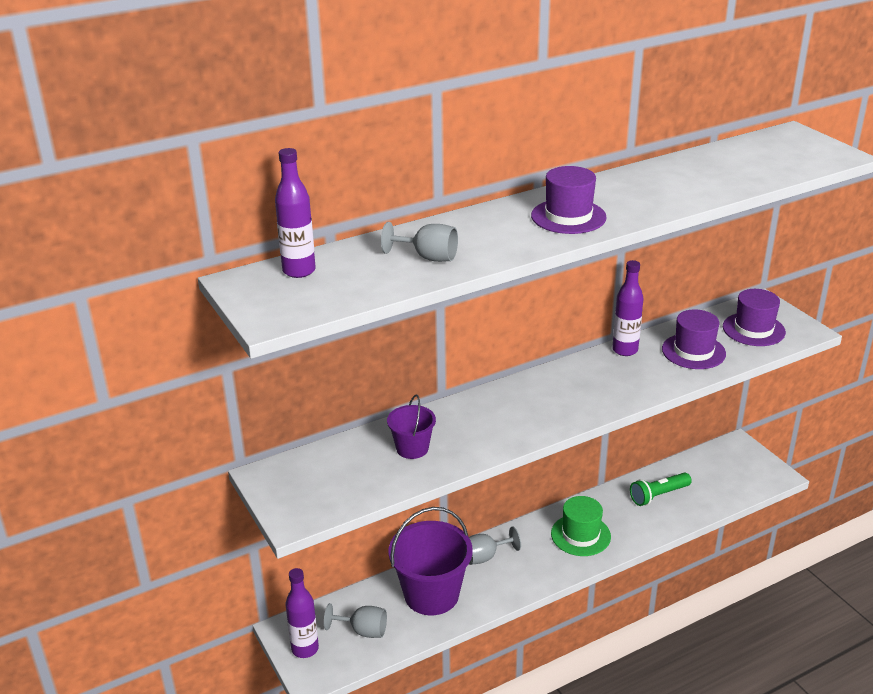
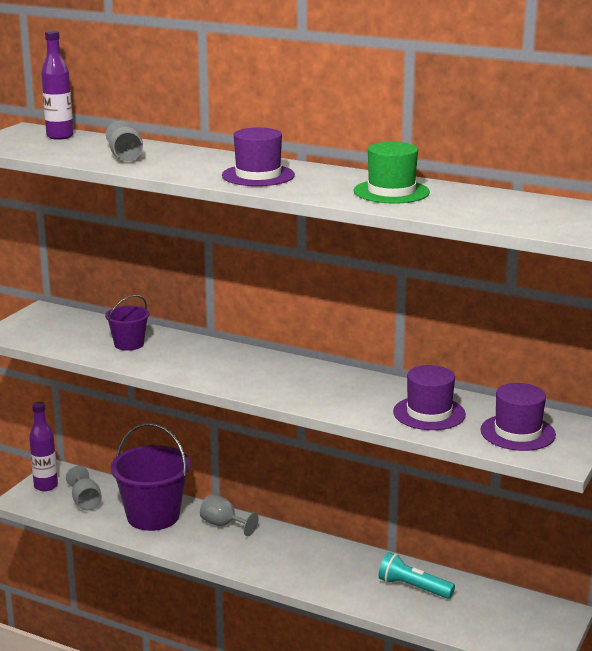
camera: 55 degrees right, 10 degrees down
(580, 535) = (304, 562): green hat -> green hat (391, 192)
(625, 350) = (384, 384): purple bottle -> none
(658, 495) = (413, 587): green flashlight -> turquoise flashlight

